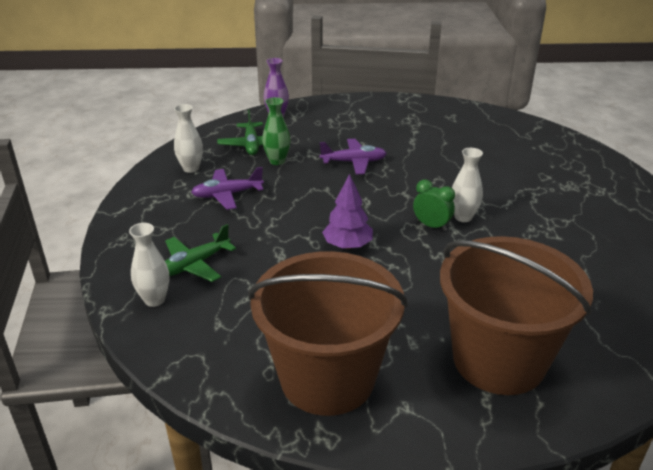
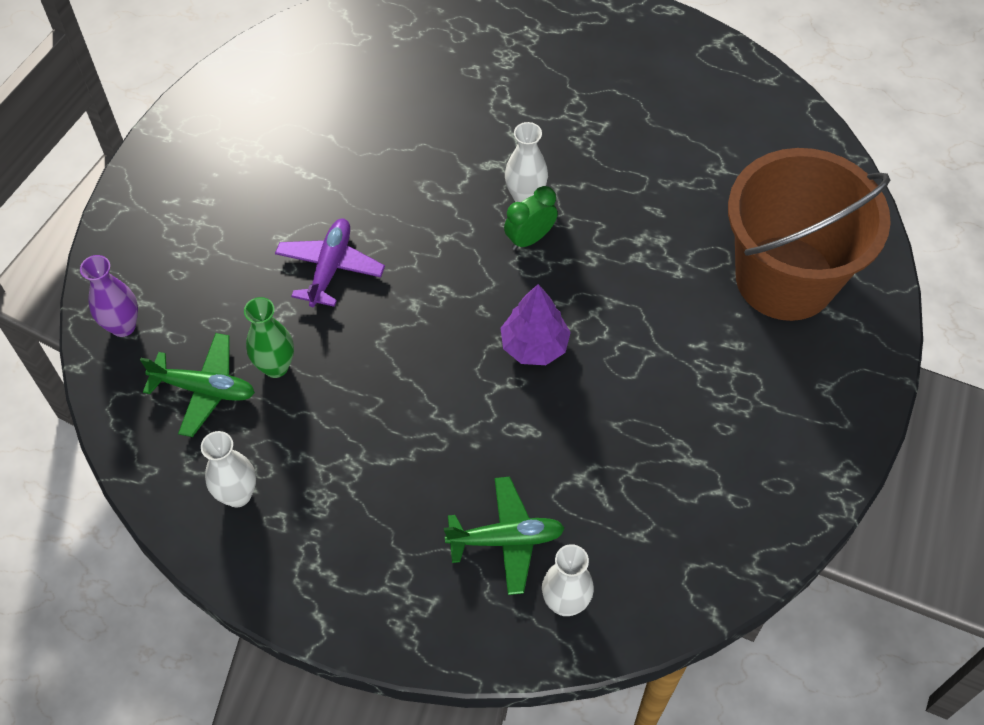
camera: 70 degrees left, 25 degrees up
(194, 265) = (506, 539): green plane -> green plane turned 75 degrees counterclockwise
(227, 195) = (344, 459): purple plane -> none
(327, 378) = (765, 445): brown bucket -> none

